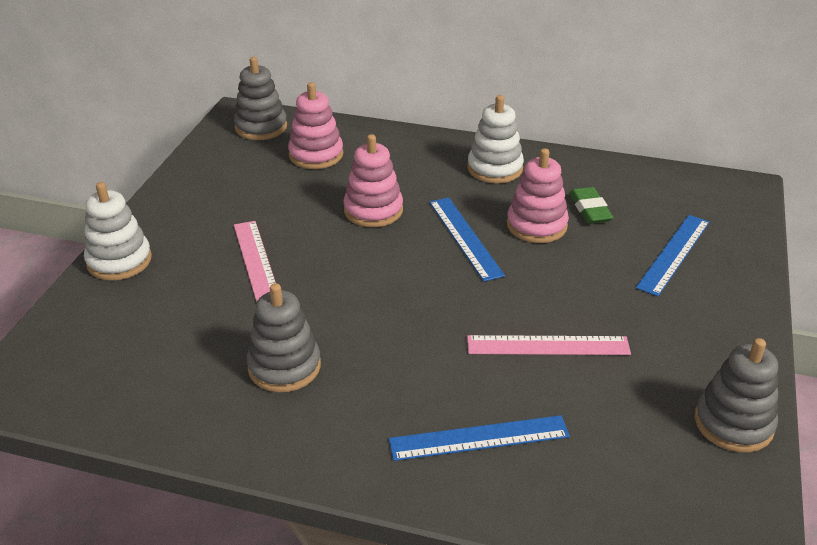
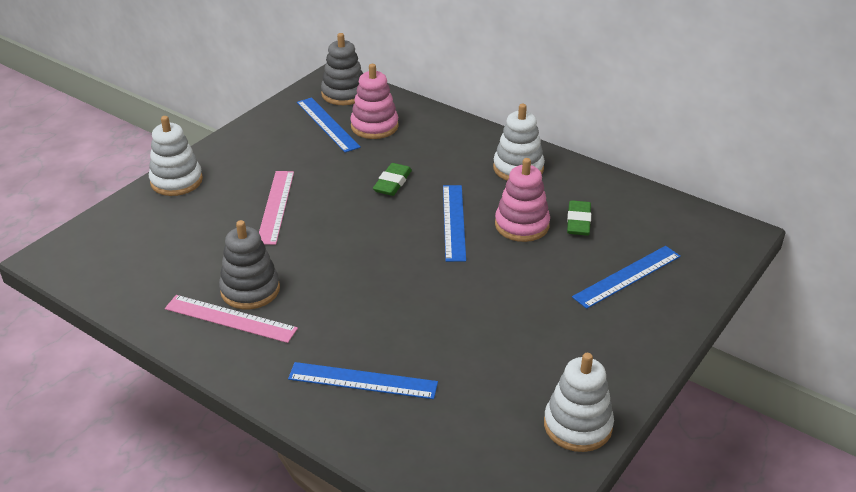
camera: 20 degrees right, 0 degrees up
(262, 162) = (327, 124): none -> blue ruler
(373, 210) = (392, 183): pink stacking toy -> green eraser
(548, 345) = (464, 325): pink ruler -> pink ruler (230, 319)
(733, 423) = (577, 425): grey stacking toy -> white stacking toy

